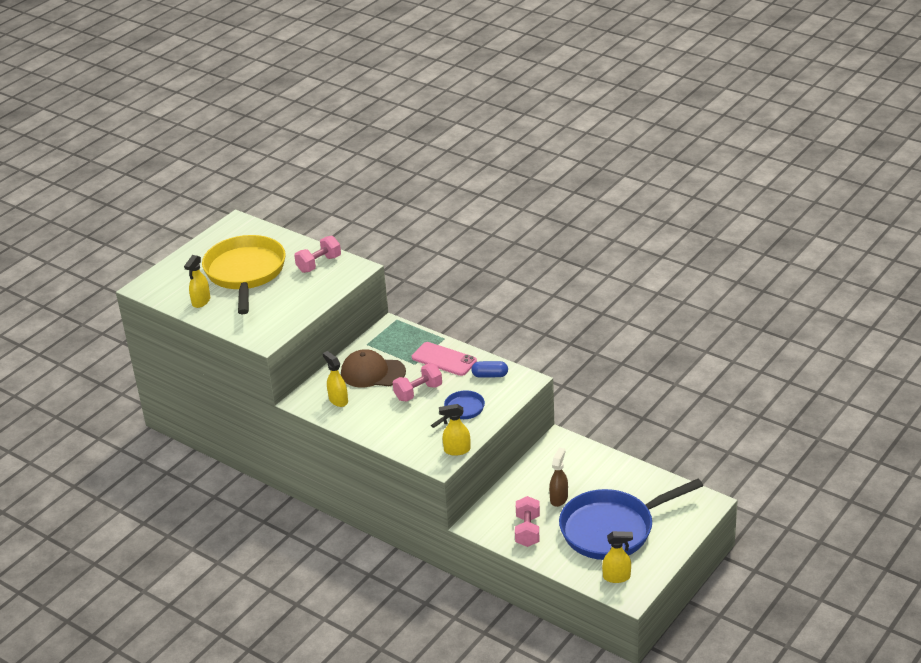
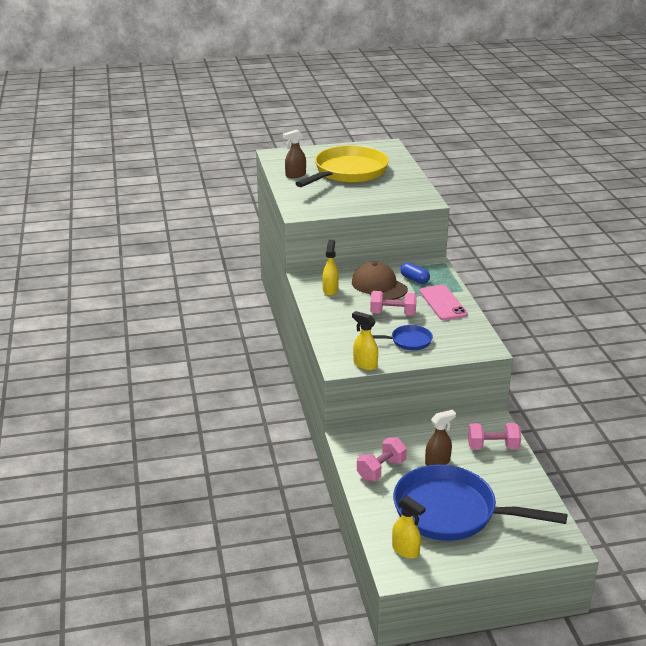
camera: 40 degrees right, 5 degrees down
(201, 301) = (295, 175): yellow spray bottle -> brown spray bottle
(319, 264) = (404, 187): pink dumbbell -> pink dumbbell (493, 447)
(490, 375) = (463, 330): blue capsule -> blue capsule (414, 279)

